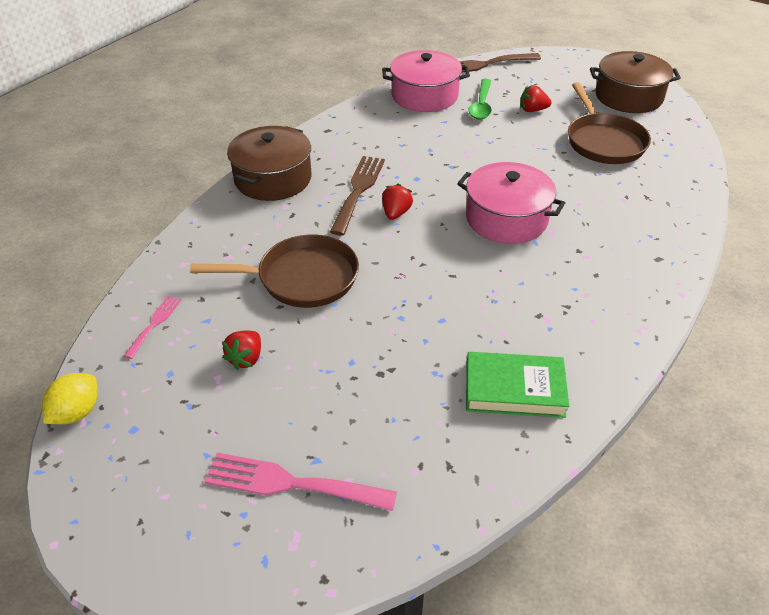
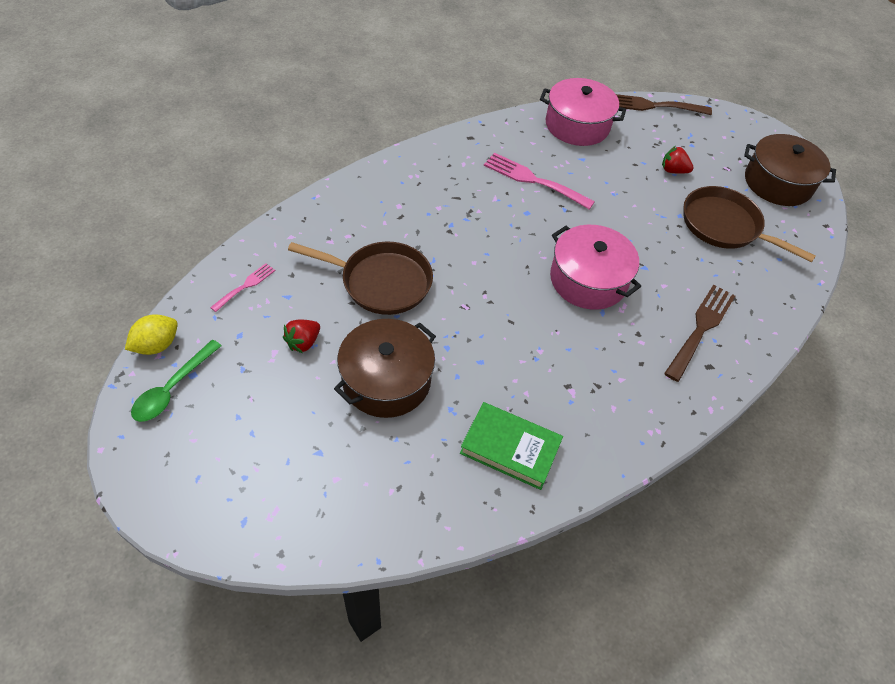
camera: 15 degrees right, 10 degrees up
(273, 179) = (400, 174): brown pot -> brown pot (386, 380)
(291, 483) = (291, 465): pink fork -> pink fork (533, 180)
(358, 191) = (469, 209): brown fork -> brown fork (701, 328)
(396, 213) = (491, 243): red strawberry -> none
(481, 105) = (626, 151): green spoon -> green spoon (173, 388)
(603, 142) = (724, 226): brown pan -> brown pan turned 120 degrees clockwise

